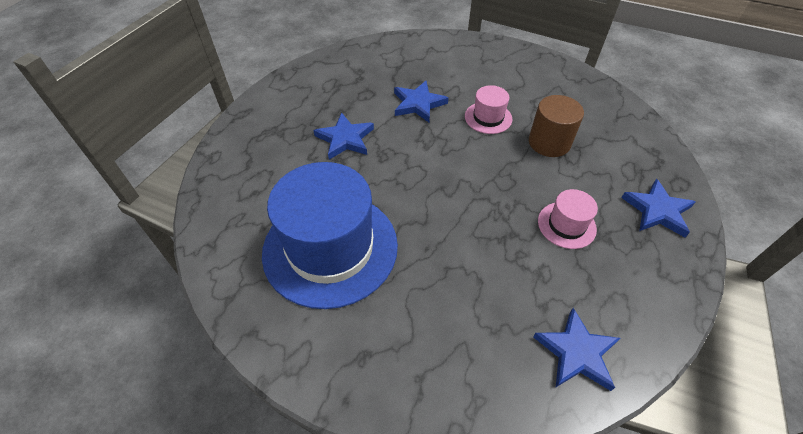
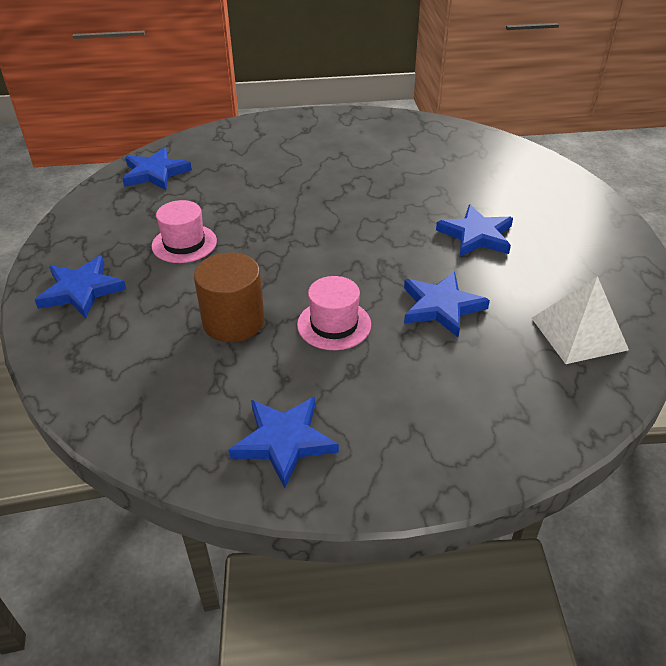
camera: 150 degrees right, 10 degrees down
(330, 248) = (386, 162): blue hat -> none
(364, 66) = (579, 333): none -> white pyramid
(546, 76) = (284, 441): none -> blue star

